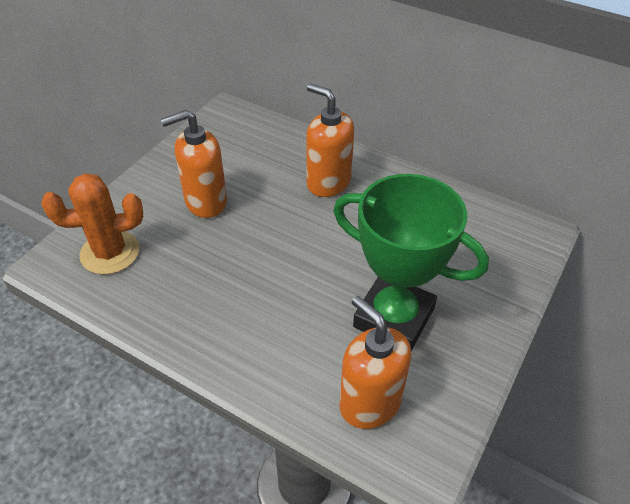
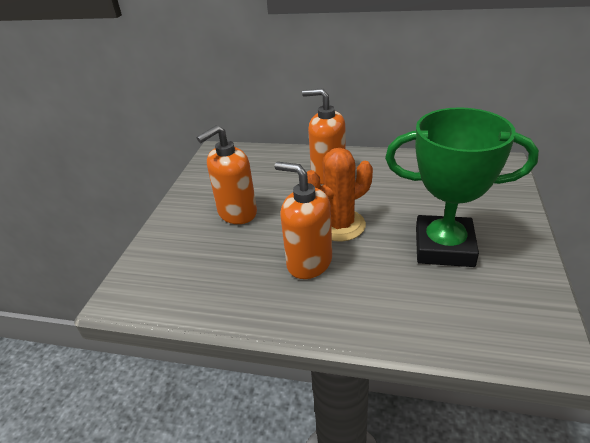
camera: 15 degrees left, 10 degrees down
(110, 252) = (173, 272): orange cactus -> orange cactus (340, 225)
(369, 403) = (472, 314): orange soap dispenser -> orange soap dispenser (309, 262)

